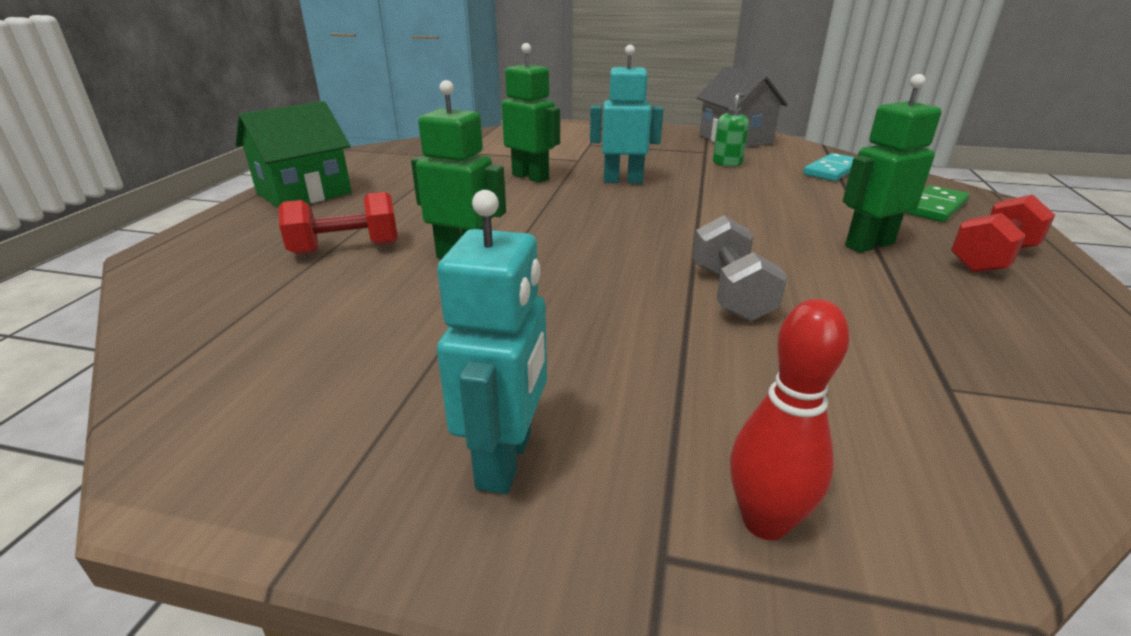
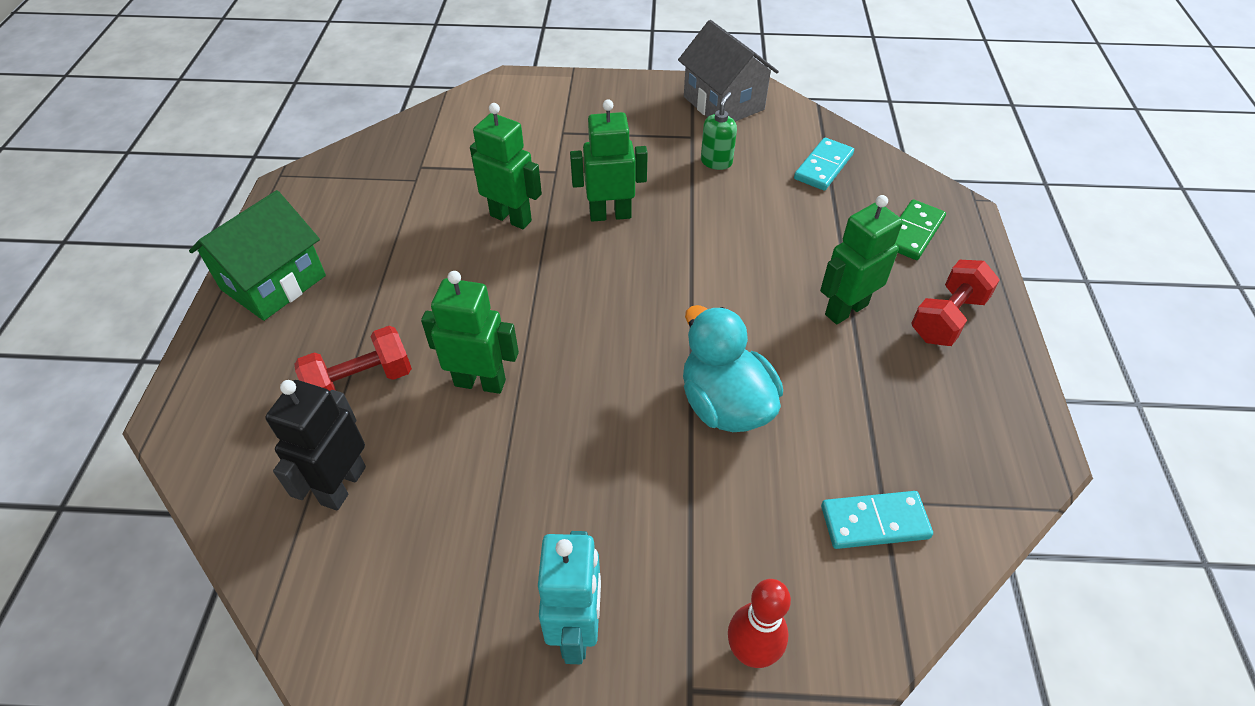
camera: 10 degrees left, 20 degrees up
(284, 309) = (343, 485): none -> black robot
(623, 181) = (610, 214): turquoise robot -> green robot
(730, 293) = (725, 404): grey dumbbell -> turquoise duck
(941, 405) = (874, 522): none -> turquoise domino

